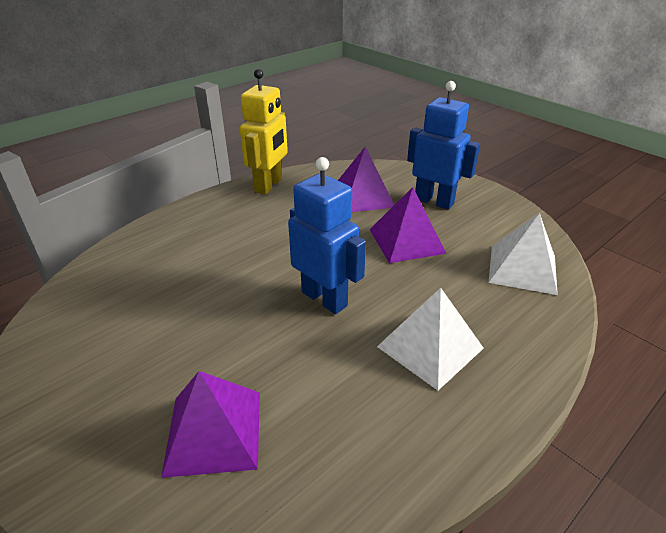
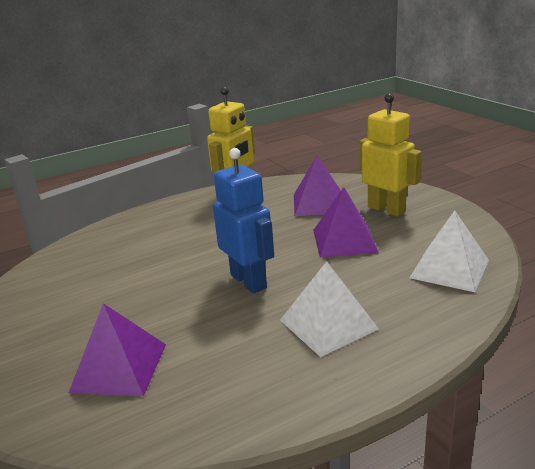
camera: 15 degrees right, 10 degrees down
(434, 201) = (386, 209): blue robot -> yellow robot

